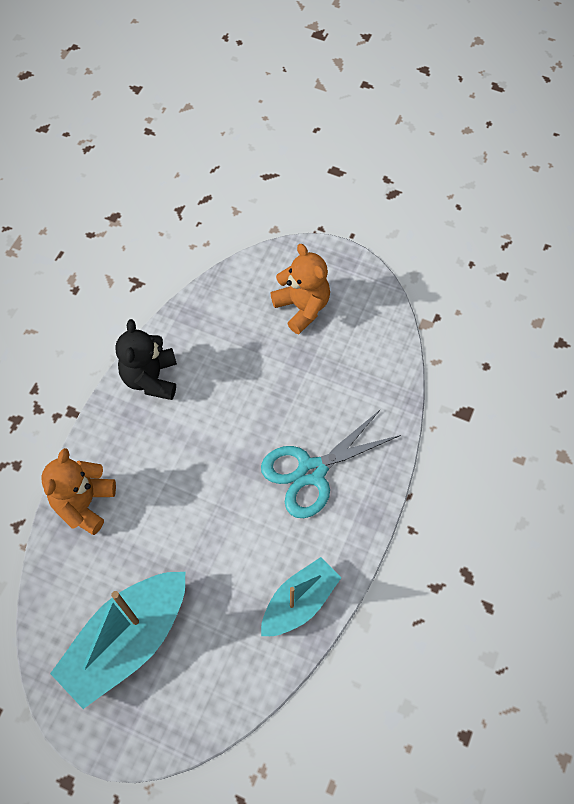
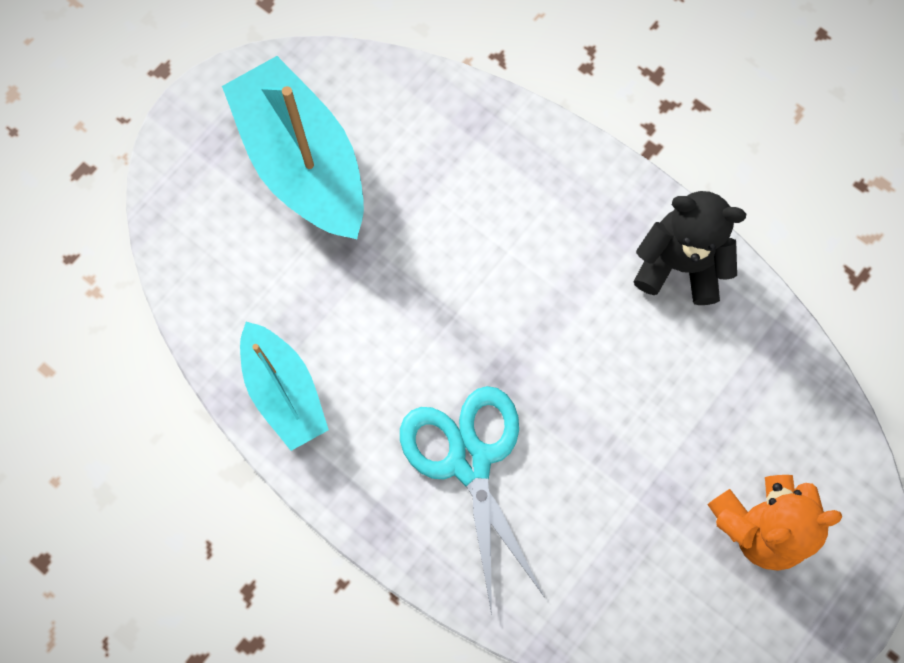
camera: 105 degrees right, 10 degrees up
(84, 503) = (505, 142): orange teddy bear -> none

